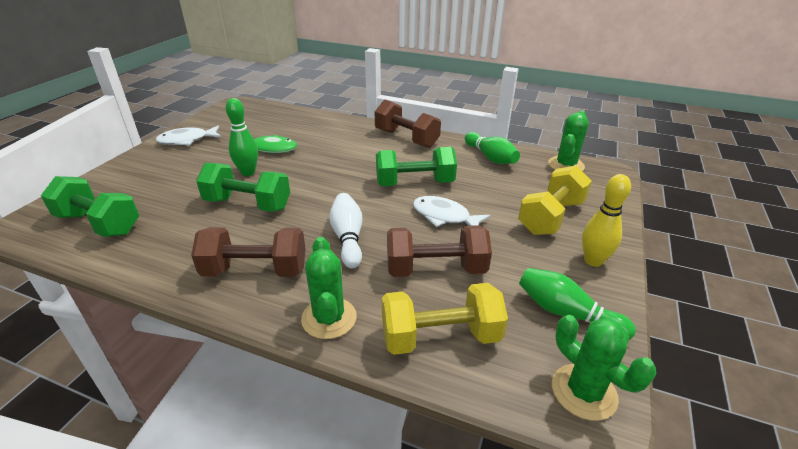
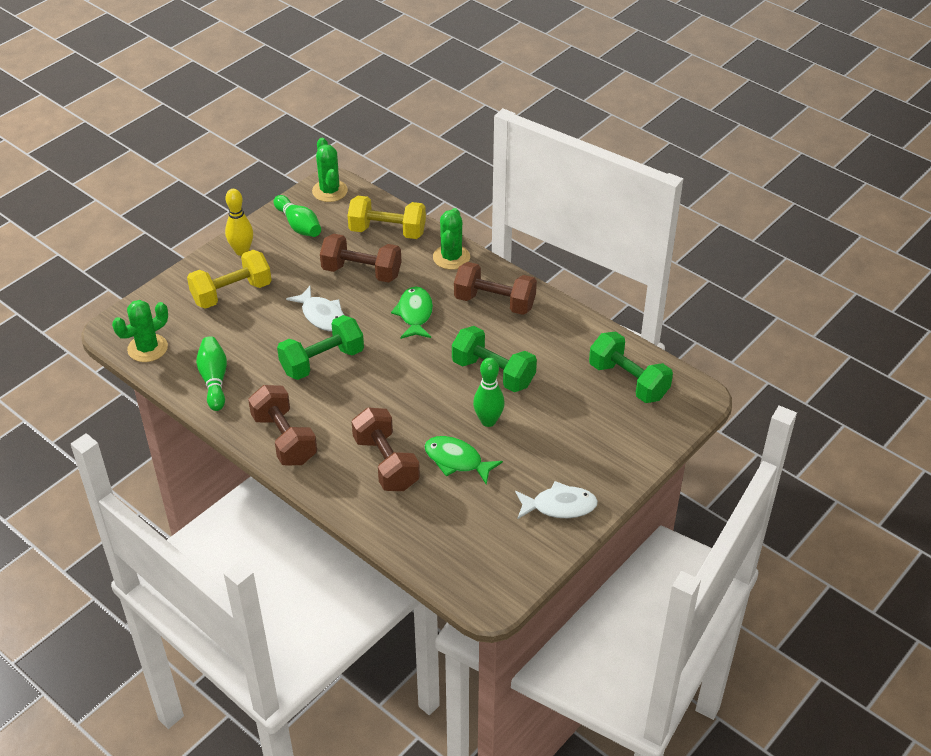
camera: 160 degrees left, 10 degrees up
(324, 139) = (386, 463): none -> brown dumbbell
(348, 238) = (415, 314): white bowling pin -> green fish
(414, 183) = (322, 361): green dumbbell -> green dumbbell turned 45 degrees counterclockwise

